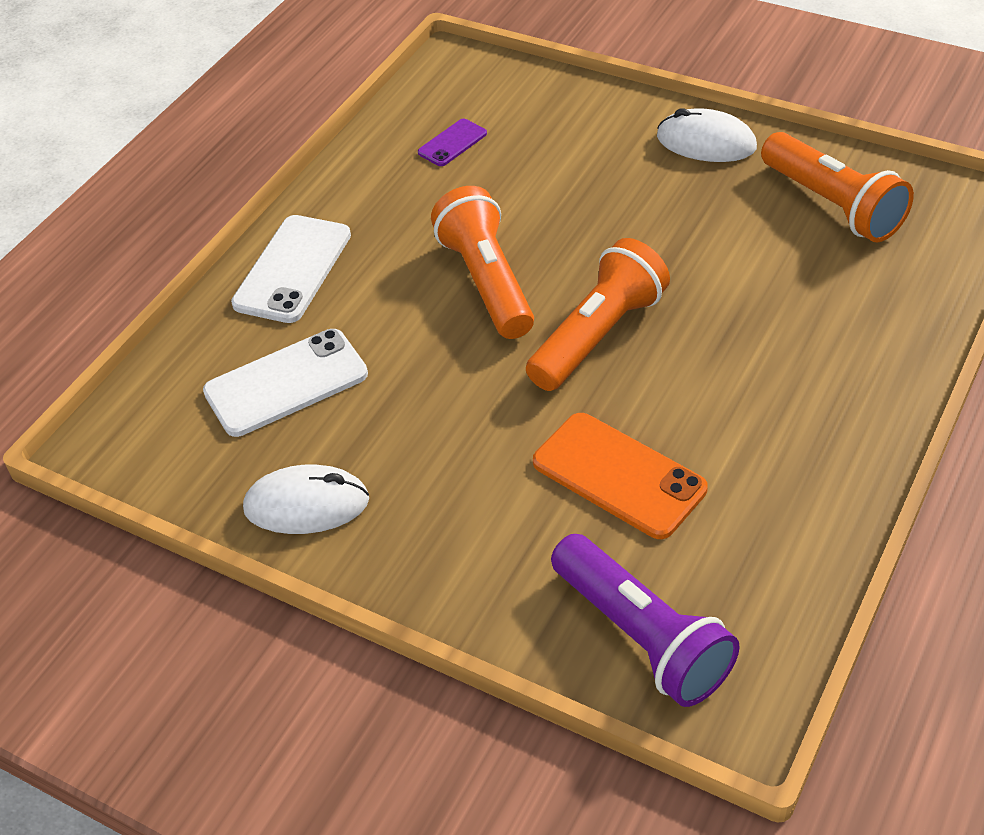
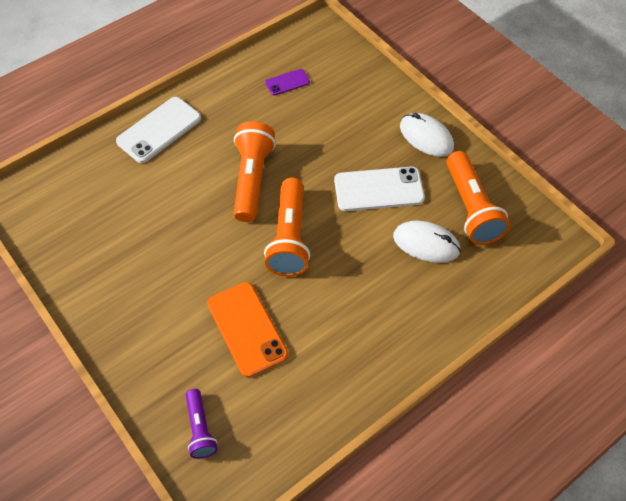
camera: 20 degrees right, 10 degrees up
(286, 383) = (116, 198): white phone -> white phone (378, 189)
(306, 504) = (85, 275): white mouse -> white mouse (426, 243)
(598, 335) = (289, 237): orange flashlight -> orange flashlight turned 120 degrees clockwise
(642, 636) = (200, 429): purple flashlight -> purple flashlight, size x0.57

